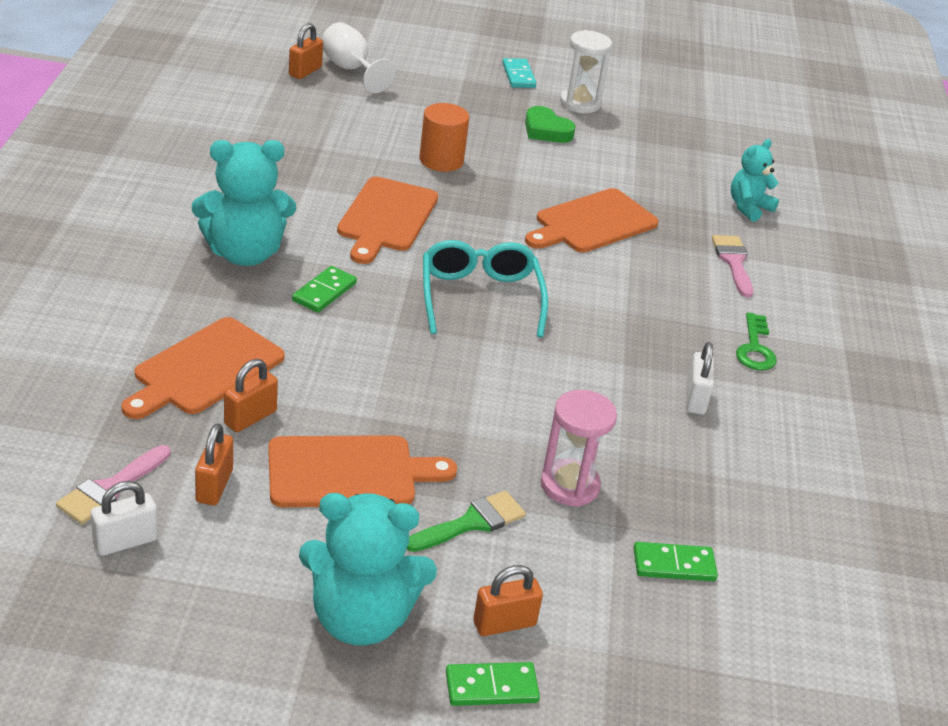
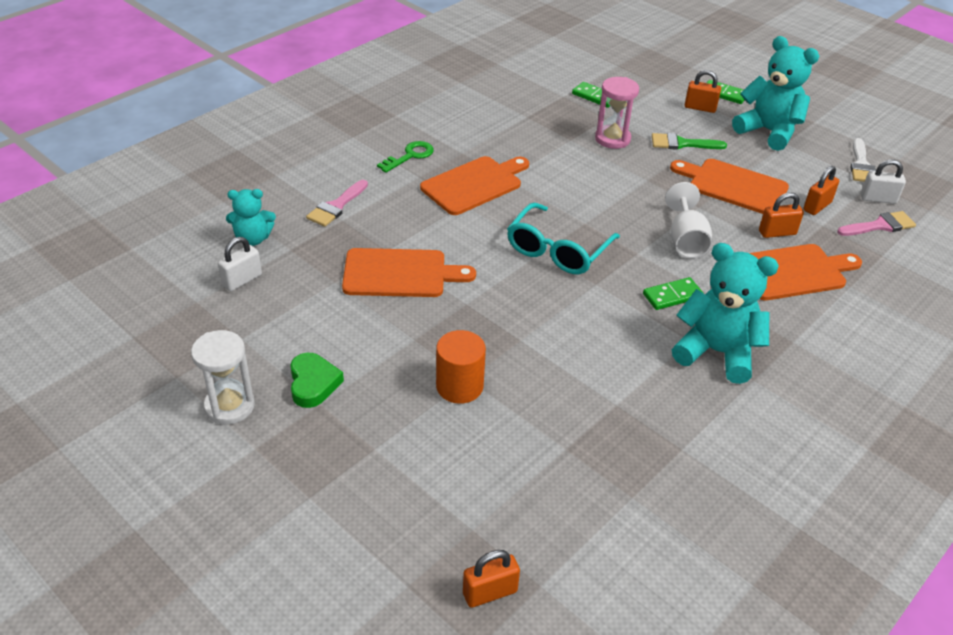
camera: 140 degrees left, 5 degrees up
(173, 609) = (861, 165): none -> white brush
(350, 70) = (429, 572): white goblet -> white goblet (685, 240)
(386, 217) = (569, 342): orange cutting board -> orange cutting board (474, 184)
(518, 75) = (239, 477): turquoise domino -> none
(695, 399) = (488, 147): white padlock -> white padlock (242, 280)

